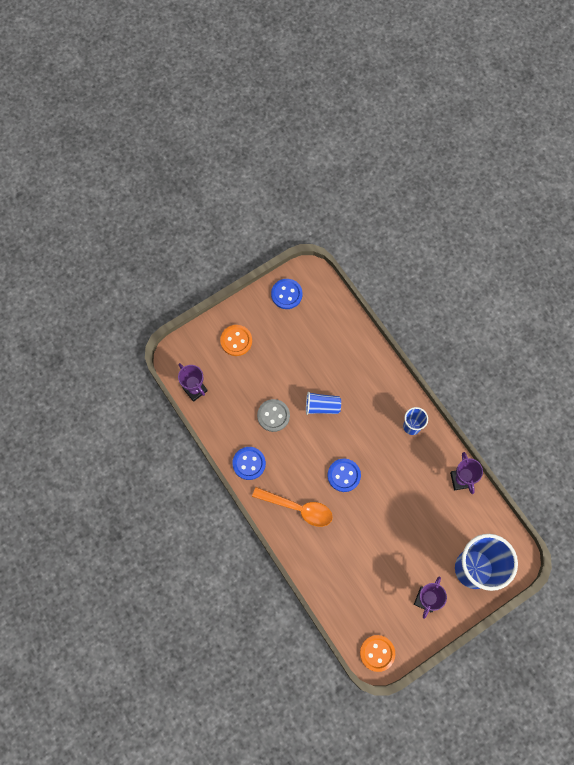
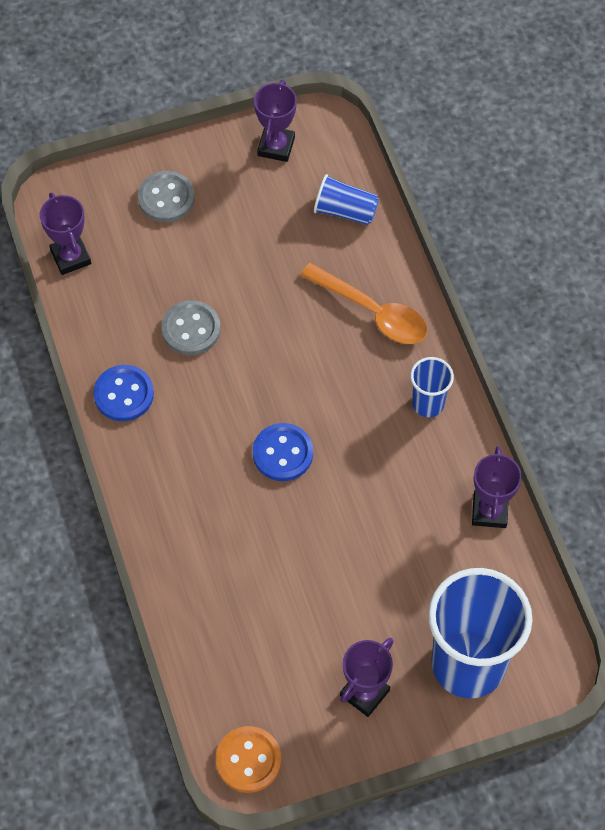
camera: 15 degrees right, 10 degrees down
(236, 341) = (166, 198): orange button -> grey button
(286, 294) = (276, 146): blue button -> purple trophy
(298, 508) = (185, 486): orange spoon -> orange spoon (372, 312)
(322, 406) = (280, 335): blue cup -> blue cup (345, 211)

